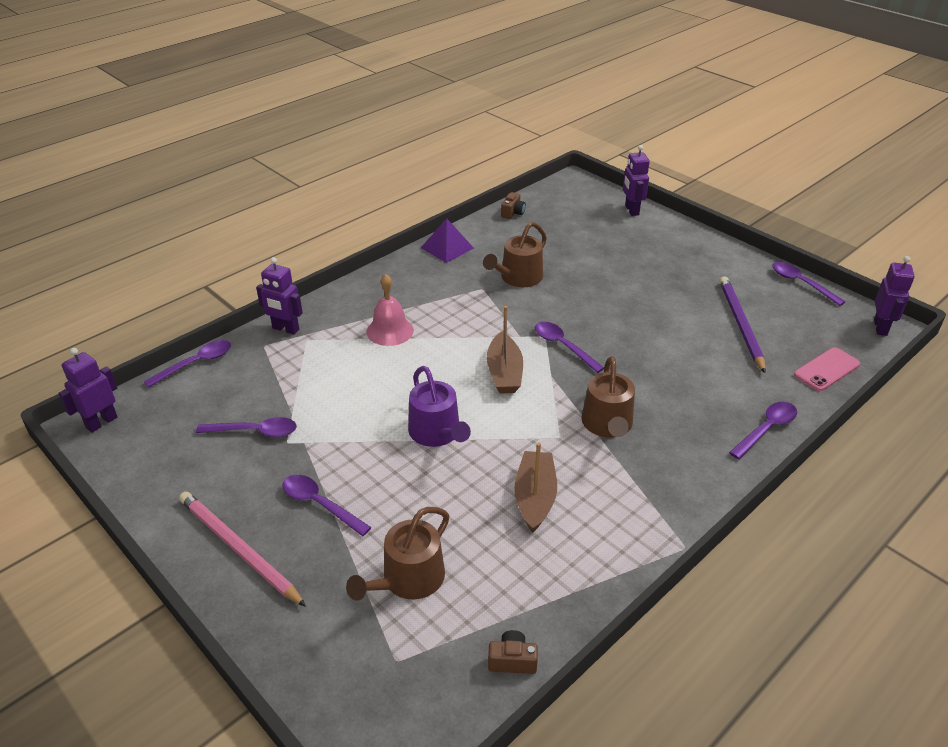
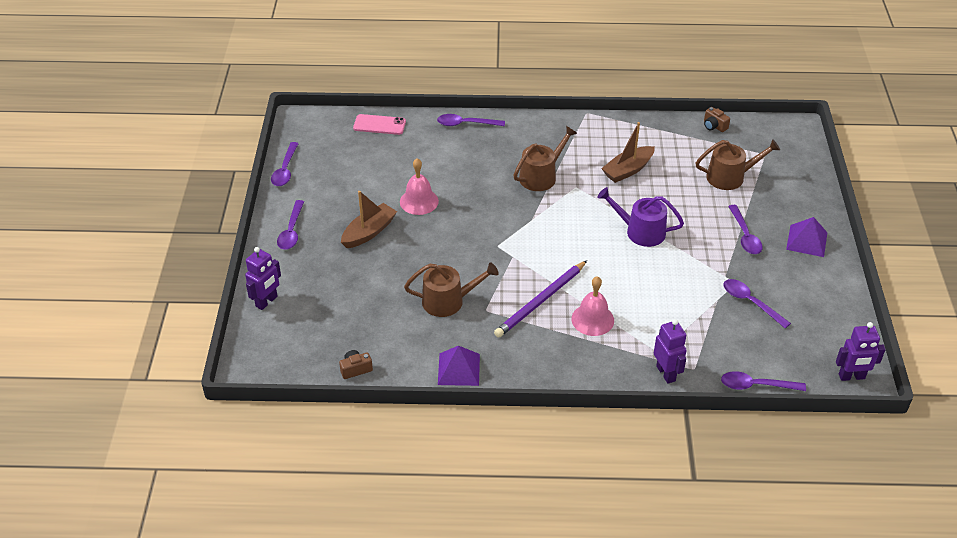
camera: 135 degrees left, 5 degrees up
(238, 549) = (806, 240): pink pencil -> purple pyramid
(437, 433) = (640, 231): purple watering can -> purple watering can turned 90 degrees counterclockwise
(504, 373) = (556, 240): brown boat -> brown boat (369, 232)
(563, 346) = (497, 232): purple spoon -> purple spoon (291, 231)
(664, 328) = (419, 201): none -> pink bell
(740, 324) = (372, 174): purple pencil -> purple pencil (540, 301)
(880, 327) = (304, 122): purple robot -> none

